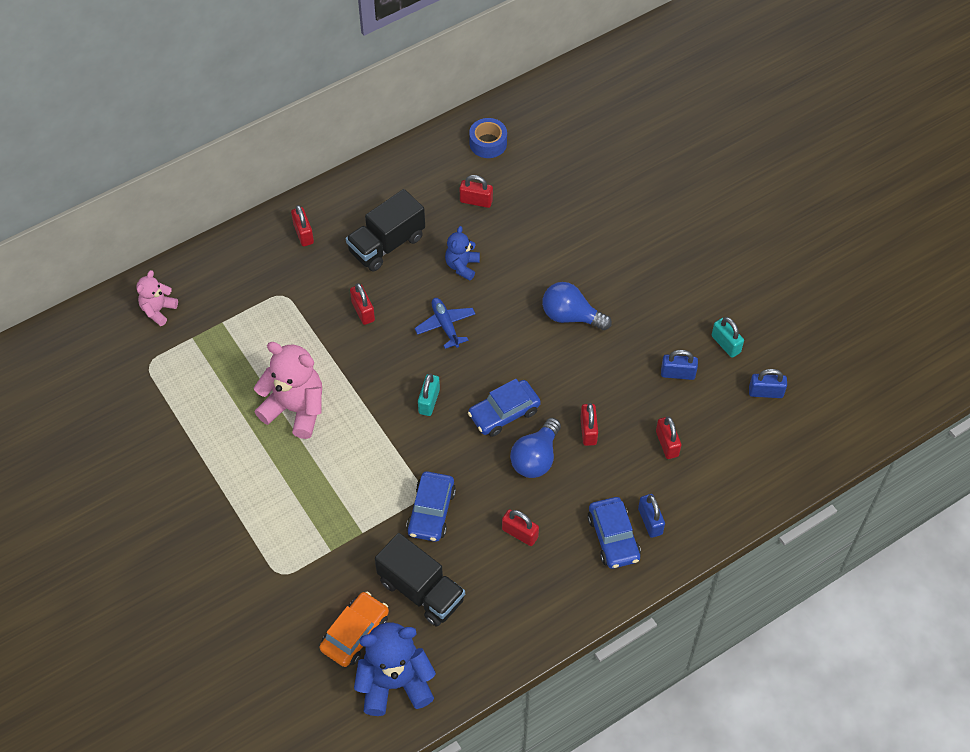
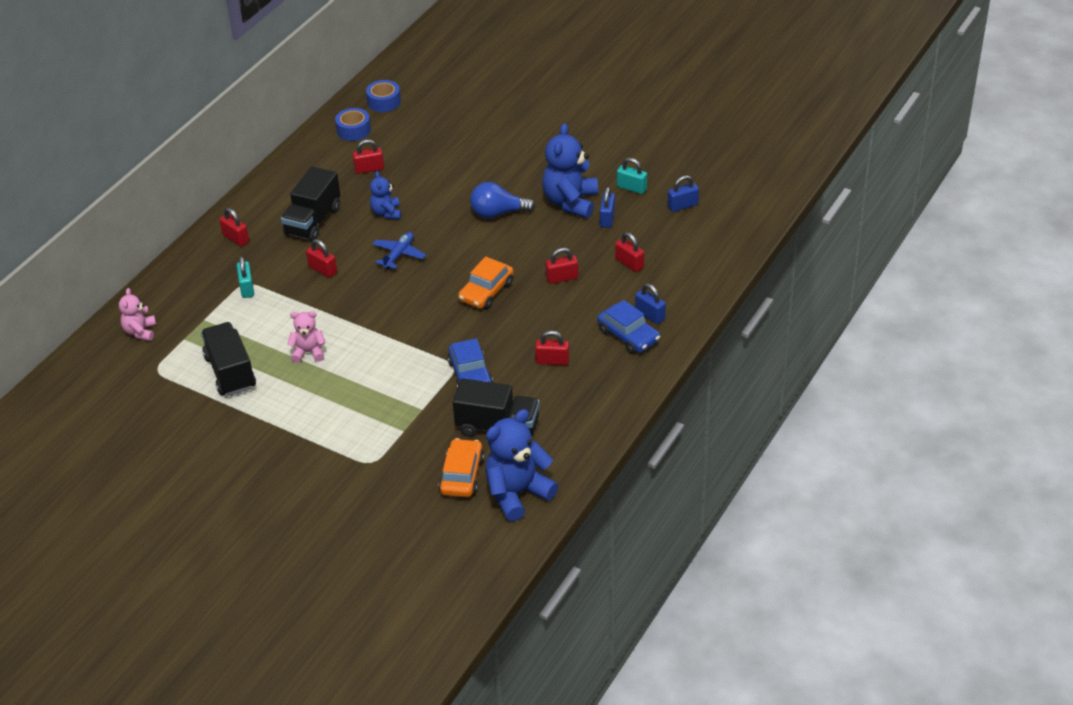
camera: 25 degrees left, 15 degrees down
(212, 399) = (230, 372): none -> black truck
(295, 409) = (308, 352): pink teddy bear -> pink teddy bear, size x0.55
(429, 401) = (419, 306): turquoise padlock -> turquoise padlock (247, 288)
(445, 325) = (399, 254): blue plane -> blue plane turned 75 degrees clockwise
(504, 413) = (486, 291): blue car -> orange car
(536, 458) = (532, 310): blue light bulb -> none
(537, 118) = (384, 102): none -> blue tape
(588, 431) = (562, 278): red padlock -> red padlock turned 75 degrees counterclockwise
(652, 335) = (570, 202): none -> blue teddy bear
(677, 373) = (607, 218): blue padlock -> blue padlock turned 60 degrees counterclockwise

